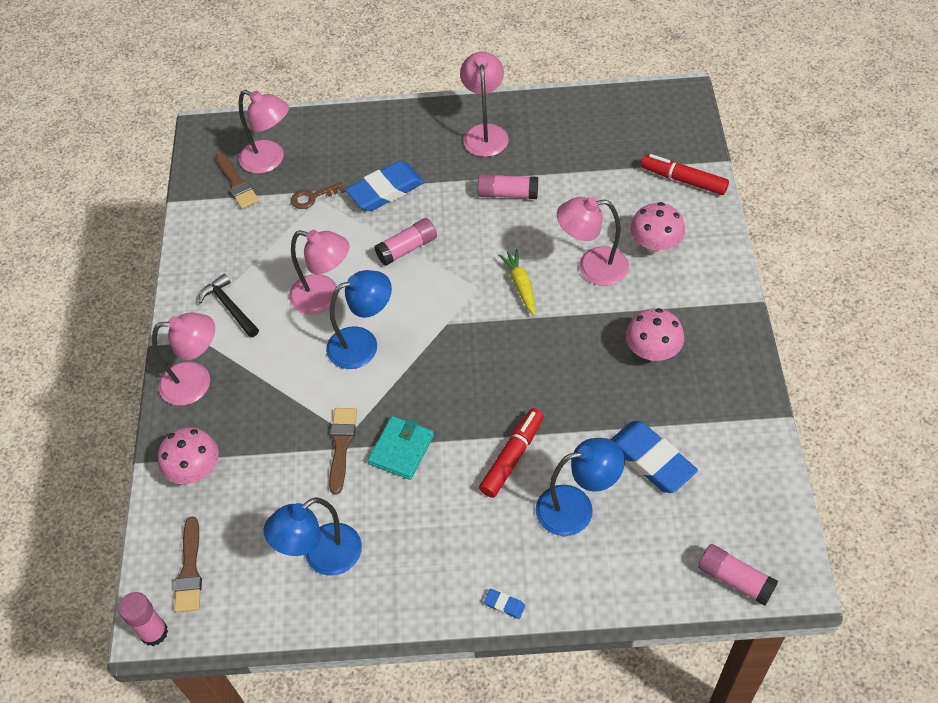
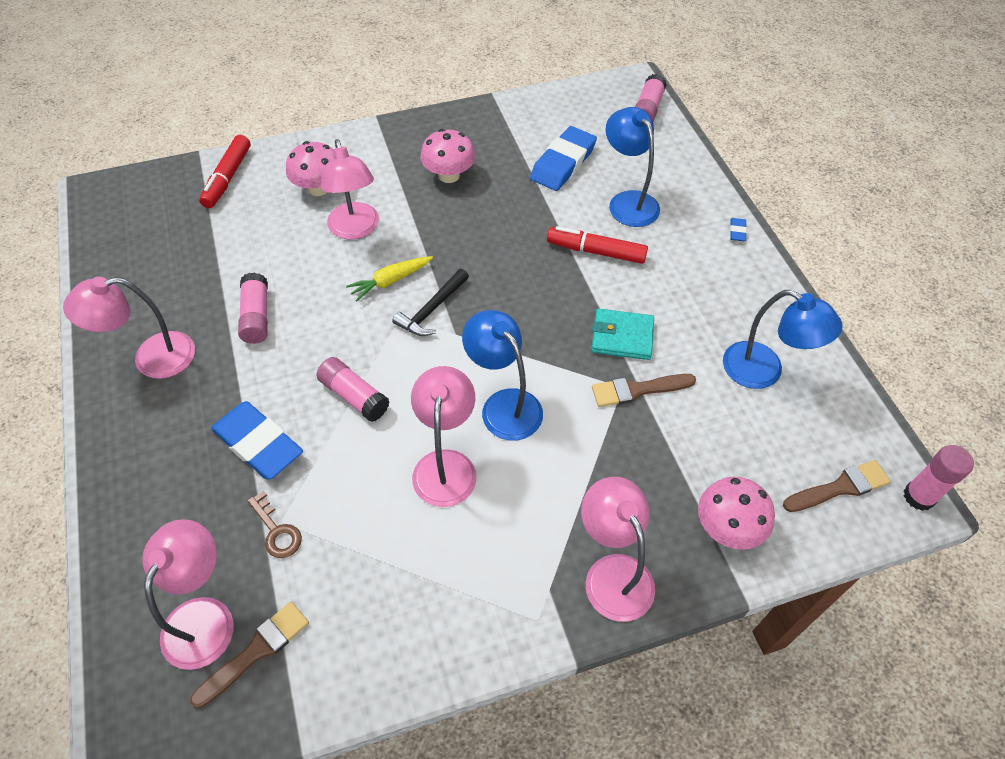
camera: 110 degrees left, 0 degrees up
(230, 307) = (486, 575): black hammer -> black hammer (431, 309)

